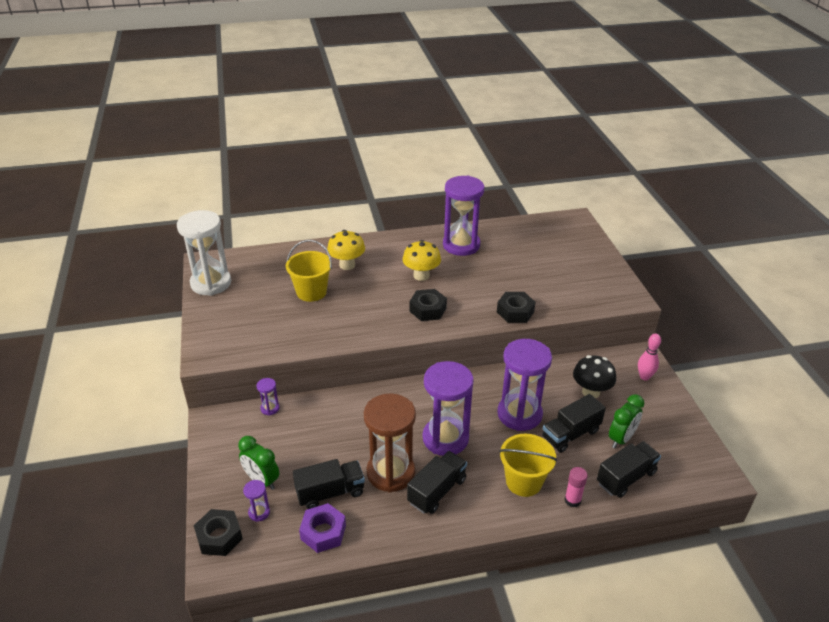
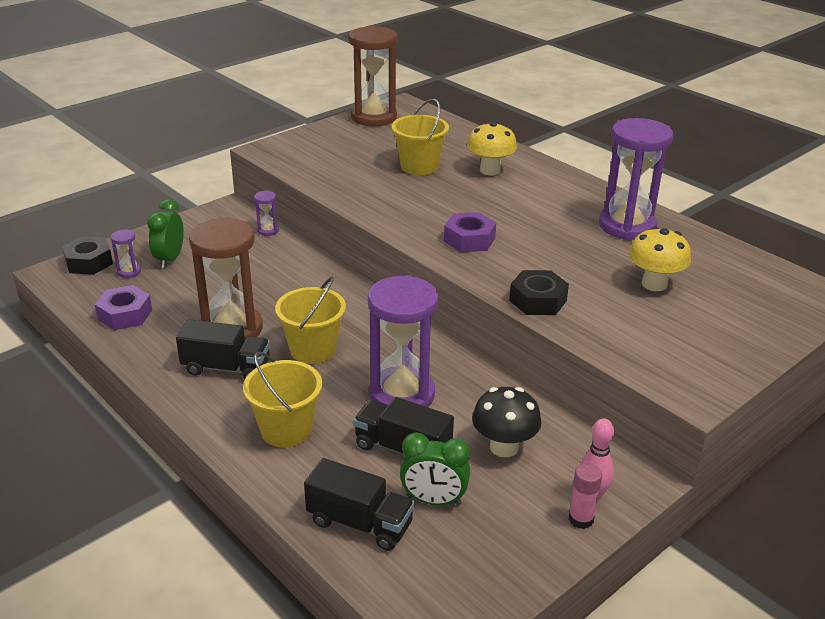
camera: 60 degrees right, 5 degrees down
(211, 283) = (374, 117): white hourglass -> brown hourglass
(330, 492) = (179, 301): black truck -> none
(421, 275) = (528, 218): yellow mushroom -> yellow mushroom (654, 284)
(427, 309) = (469, 239): black nut -> purple nut
(445, 438) = (313, 350): purple hourglass -> yellow bucket
(572, 500) = (282, 481): pink glue stick -> pink glue stick (581, 519)

